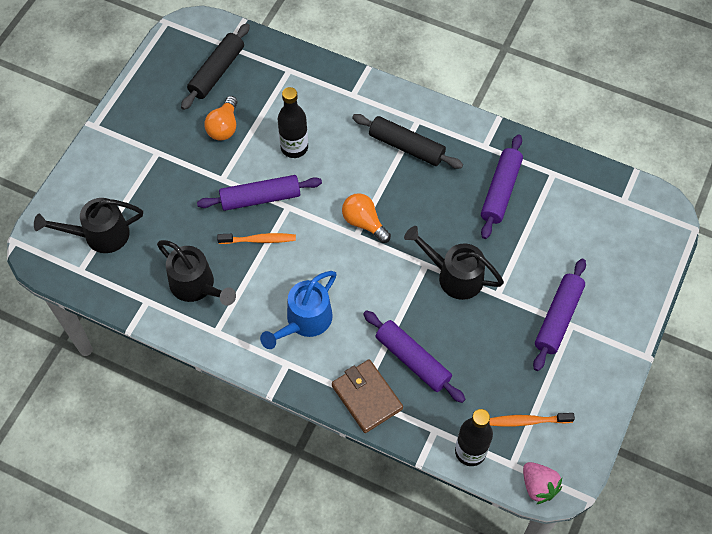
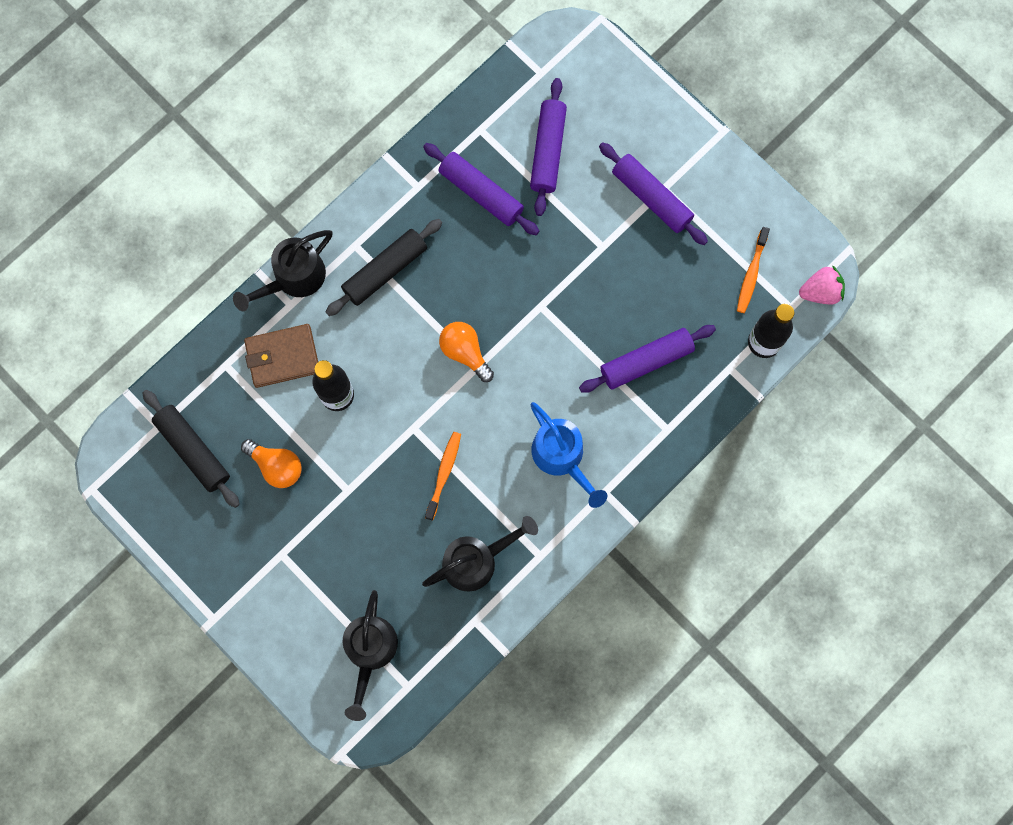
camera: 70 degrees left, 15 degrees up
(260, 198) = (390, 455): purple rolling pin -> purple rolling pin (548, 151)
(364, 222) = (465, 352): orange light bulb -> orange light bulb turned 75 degrees clockwise
(367, 397) = (671, 423): brown wallet -> brown wallet (282, 357)
(453, 276) = (565, 282): black watering can -> black watering can (293, 279)

